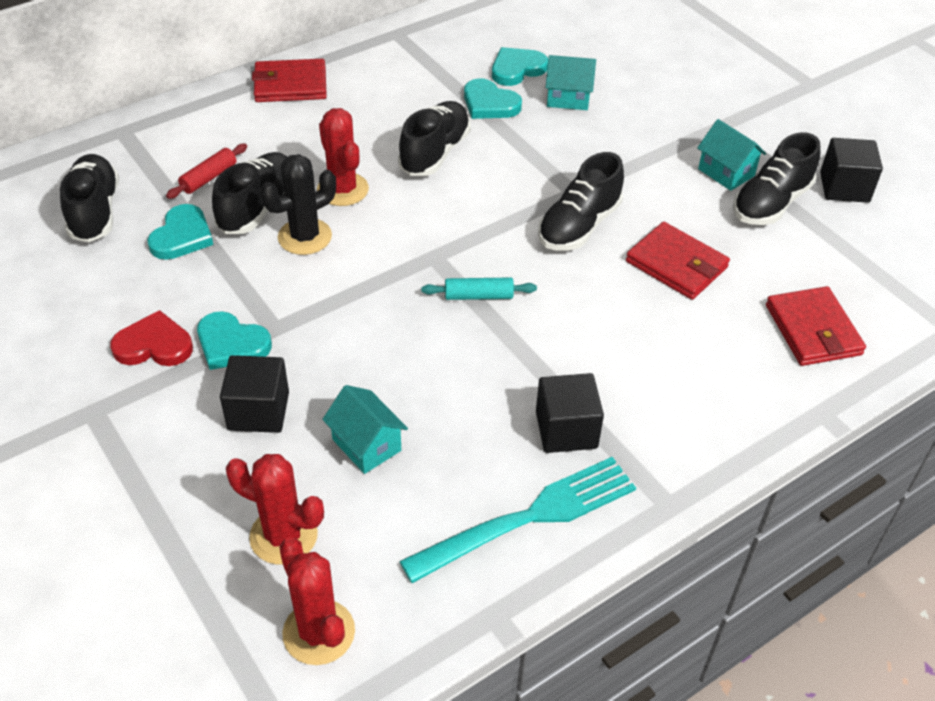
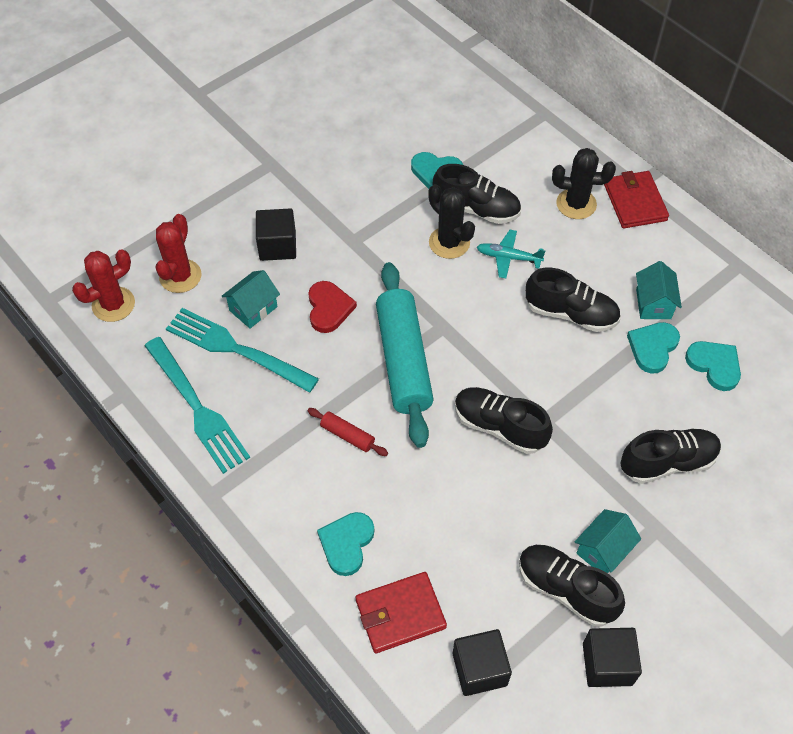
camera: 85 degrees right, 10 degrees up
(95, 212) = (452, 120): black shoe -> black shoe (667, 462)
(154, 345) = (329, 180): red heart -> red heart (329, 308)
(209, 178) = (503, 174): red rolling pin -> red rolling pin (347, 435)
(231, 344) = (335, 220): turquoise heart -> turquoise heart (346, 543)
(278, 127) = (576, 204): none -> black cactus
(343, 189) = (508, 258): red cactus -> turquoise plane
(435, 467) = (236, 349): none -> turquoise fork
(478, 296) = (404, 360): turquoise rolling pin -> turquoise rolling pin, size x2.36
(566, 430) = (275, 427): black cube -> black cube (479, 669)
(568, 98) = (681, 410): turquoise house -> turquoise house (653, 304)
(676, 264) = (464, 504): red wallet -> none

